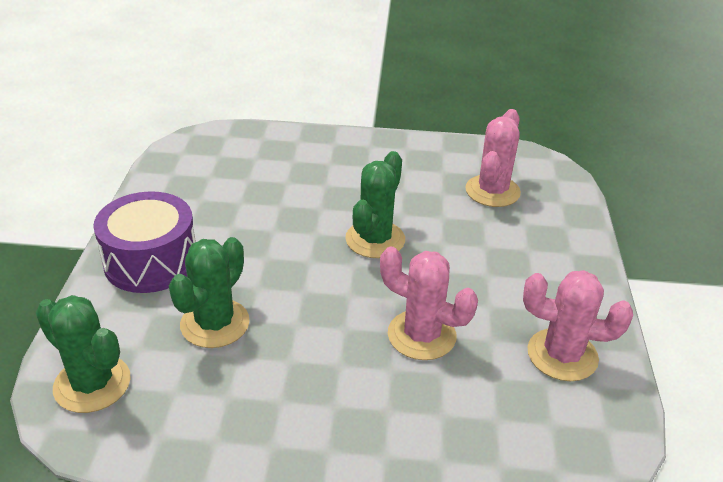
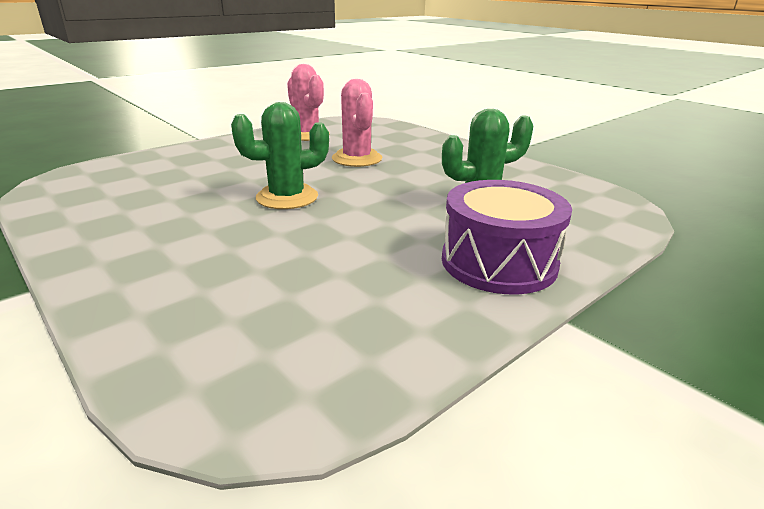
camera: 135 degrees left, 10 degrees down
(92, 384) = (600, 212): green cactus -> none
(492, 191) = (140, 185): pink cactus -> none

